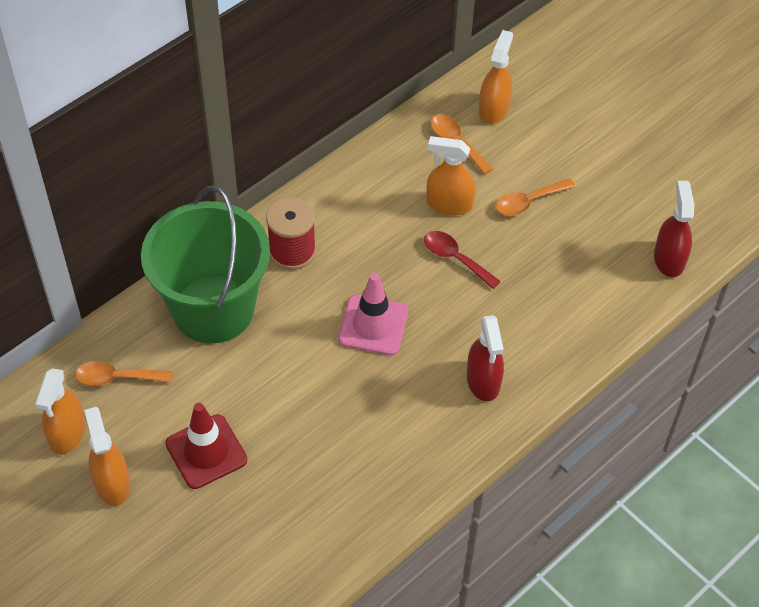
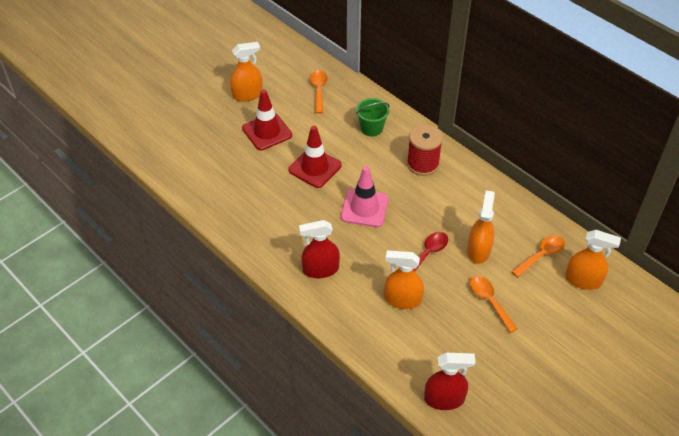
camera: 90 degrees right, 5 degrees down
(67, 433) = (281, 74): orange spray bottle -> orange spray bottle (402, 300)
(213, 309) = (371, 128): green bucket -> green bucket, size x0.42
(290, 385) = (315, 168): none -> red traffic cone

